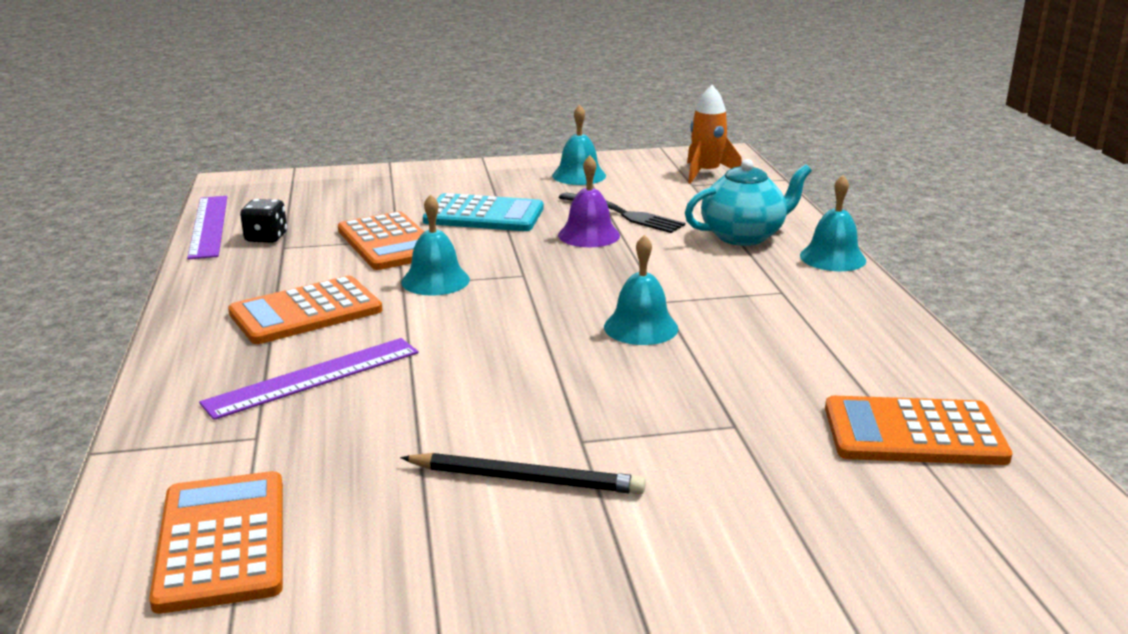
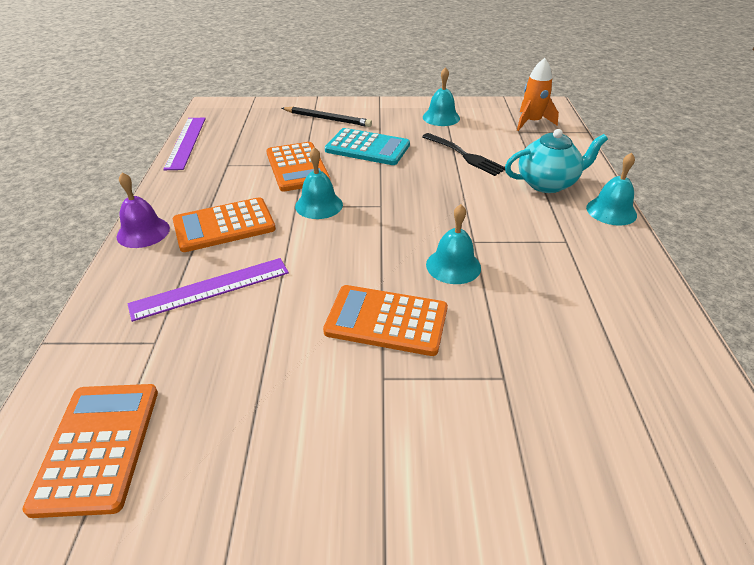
camera: 10 degrees right, 15 degrees up
(266, 238) = (219, 156): black dice -> none
(525, 479) = (331, 414): black pencil -> black pencil (327, 119)
(589, 235) = (435, 172): purple bell -> purple bell (143, 232)
(913, 433) = (648, 406): orange calculator -> orange calculator (386, 320)

